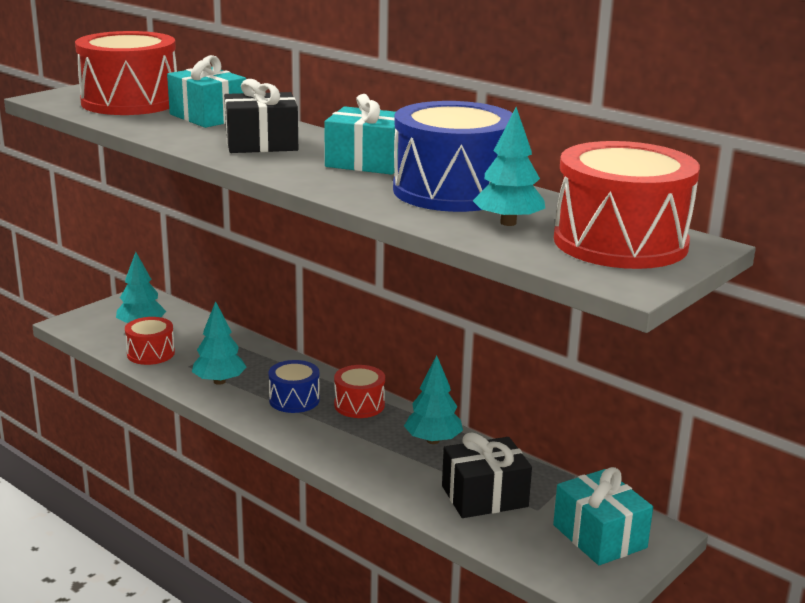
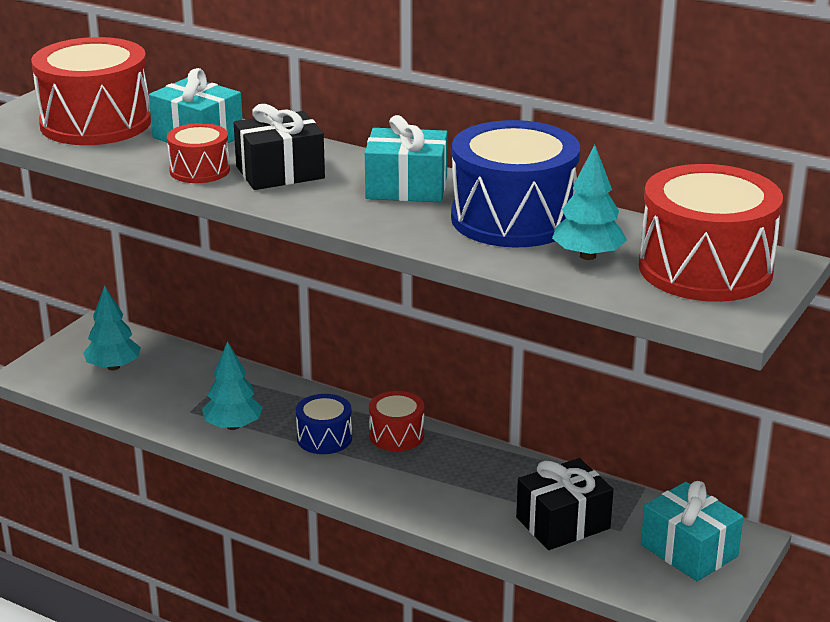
camera: 10 degrees left, 5 degrees up
(150, 353) = (140, 401): red drum -> red drum (199, 170)
(433, 440) = (489, 467): turquoise tree -> none

